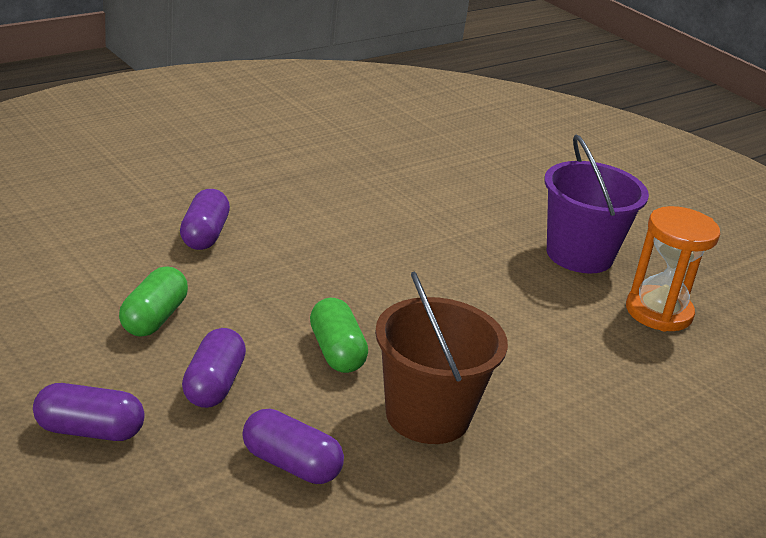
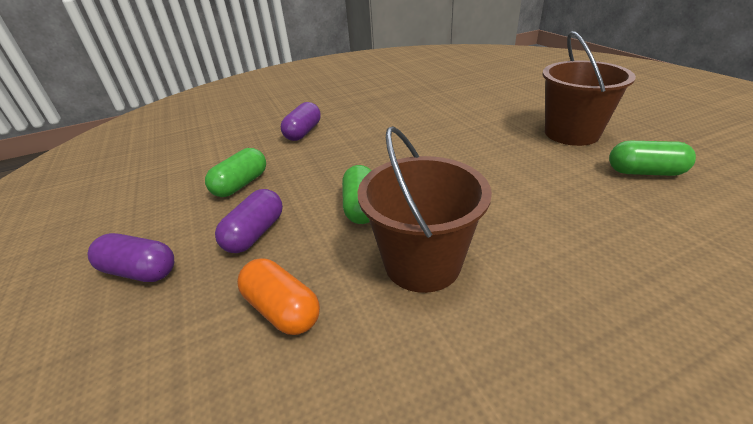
camera: 20 degrees right, 5 degrees up
(290, 464) = (282, 309): purple capsule -> orange capsule
(579, 255) = (571, 133): purple bucket -> brown bucket
(658, 312) = (645, 172): orange hourglass -> green capsule

